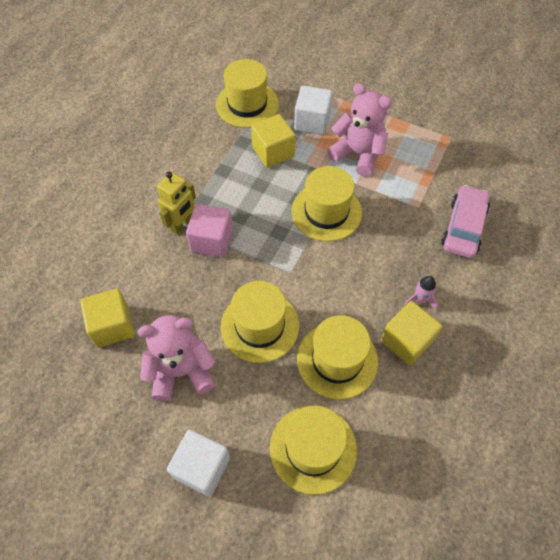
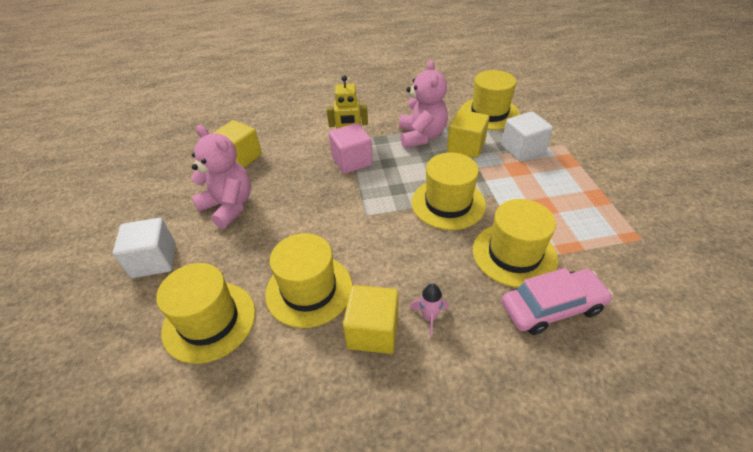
camera: 55 degrees right, 15 degrees down
(260, 326) = (301, 225): yellow hat -> yellow hat (514, 254)
(358, 154) = (529, 190): pink teddy bear -> pink teddy bear (421, 136)

